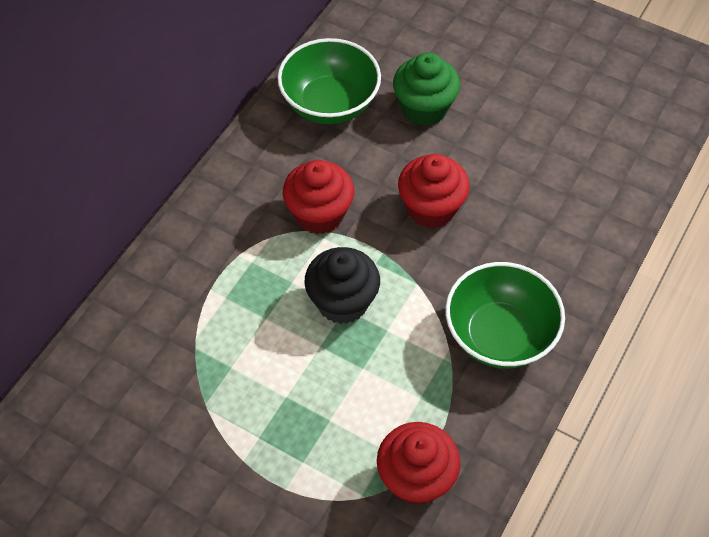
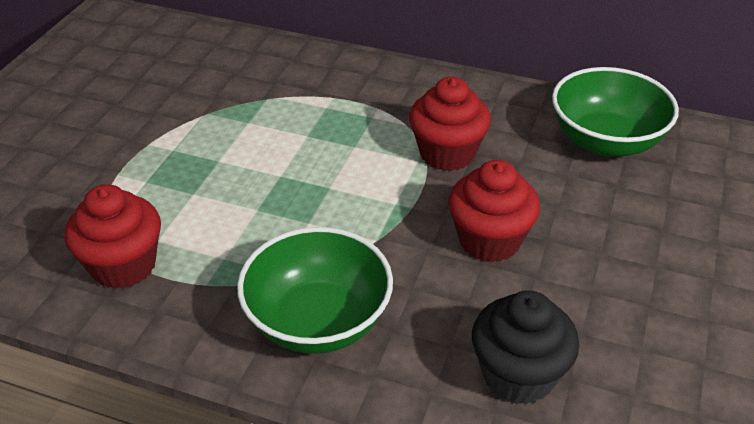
camera: 80 degrees right, 15 degrees down
(342, 302) = (338, 184): black cupcake -> black cupcake (518, 375)
(424, 108) = (643, 218): green cupcake -> none

